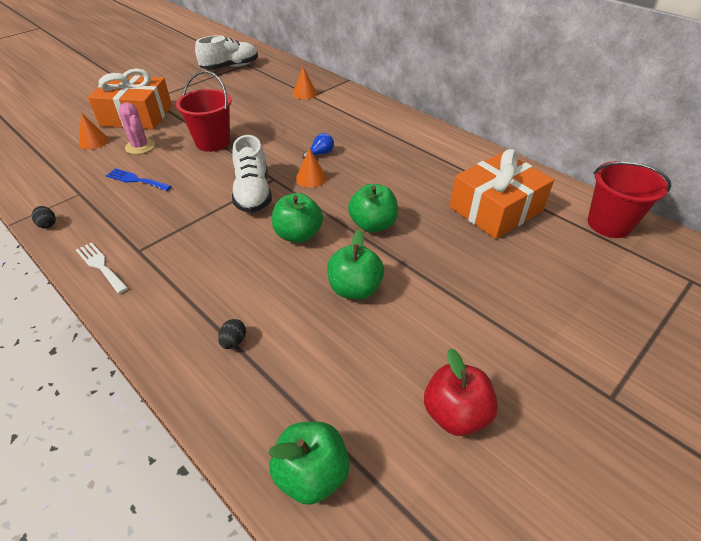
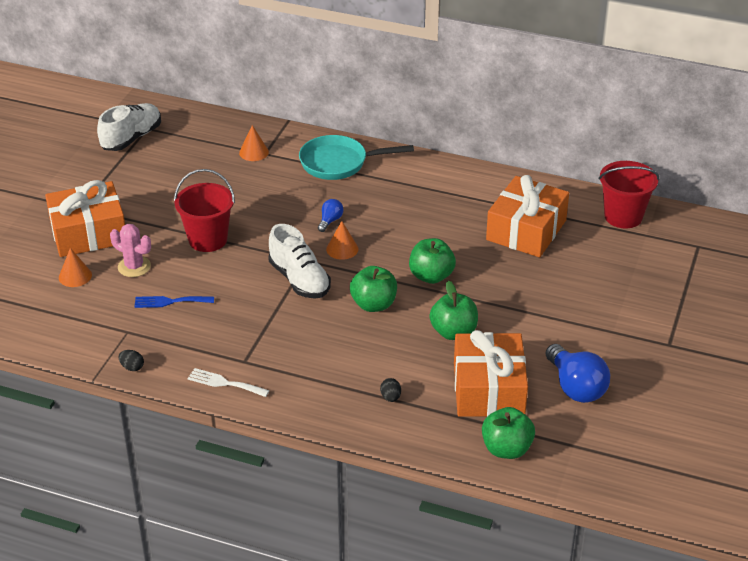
camera: 25 degrees left, 5 degrees down
(346, 373) = (488, 389): none -> orange gift
(363, 115) = (339, 163): none -> turquoise pan
(455, 414) = (575, 387): red apple -> blue light bulb

